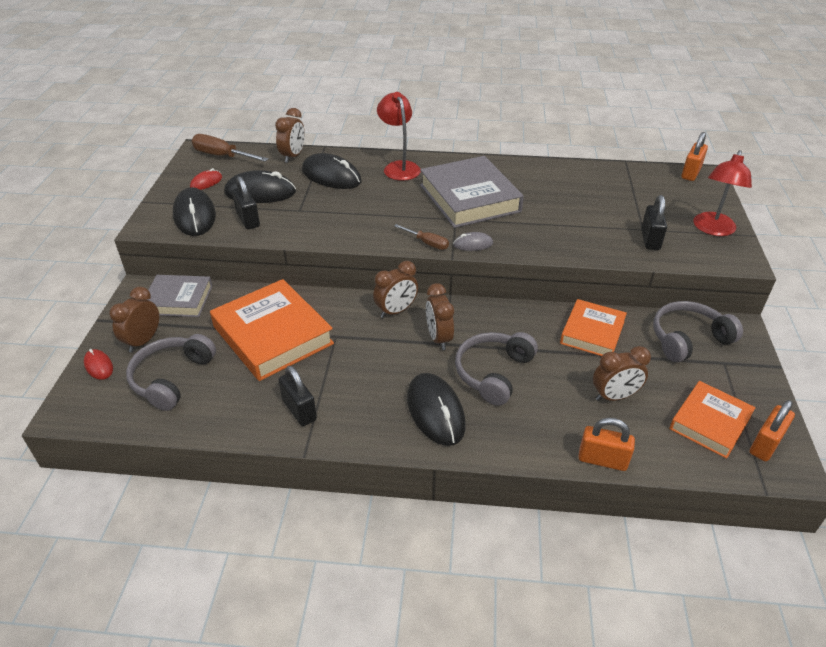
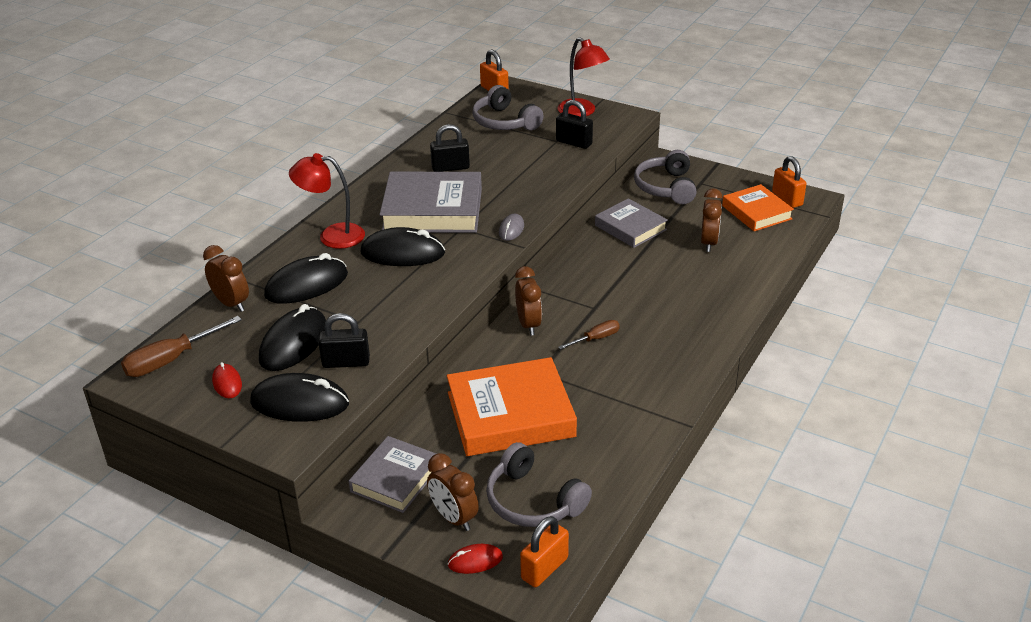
camera: 65 degrees left, 5 degrees down
(299, 410) = (632, 417): black padlock -> black padlock (450, 168)
(427, 243) = (489, 254): brown screwdriver -> brown screwdriver (596, 338)
(435, 411) = (677, 337): black mouse -> black mouse (402, 253)
(438, 338) = (585, 309): brown clock -> none
(493, 373) = (648, 293): grey headphones -> grey headphones (504, 122)
(592, 332) = (630, 228): orange book -> grey book
(602, 460) = (769, 271): orange padlock -> orange padlock (544, 568)

